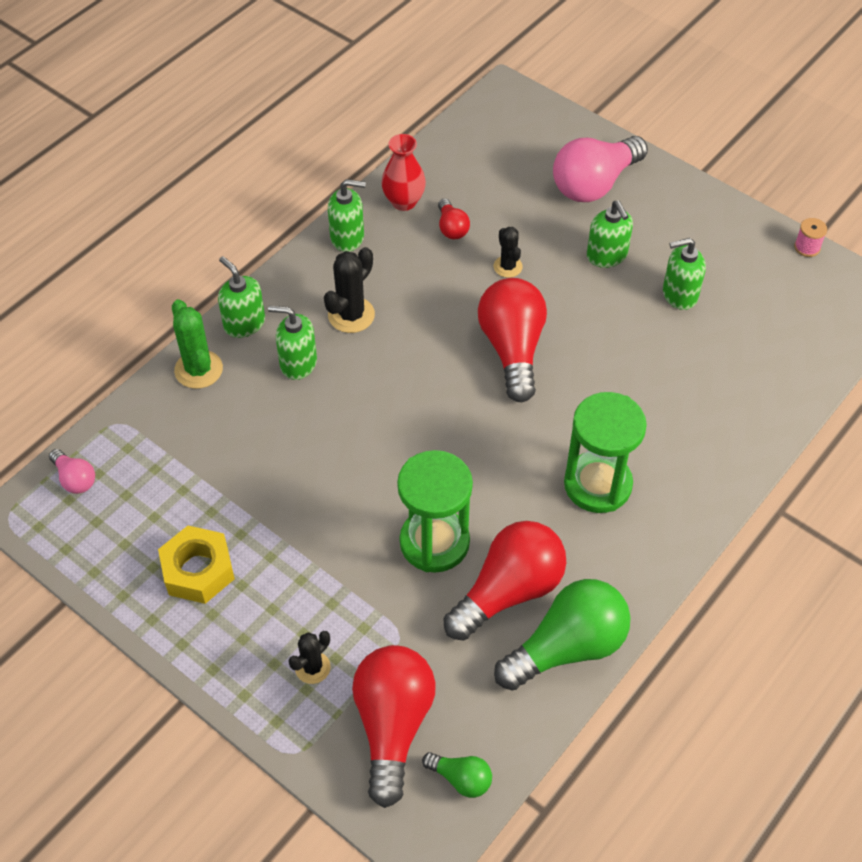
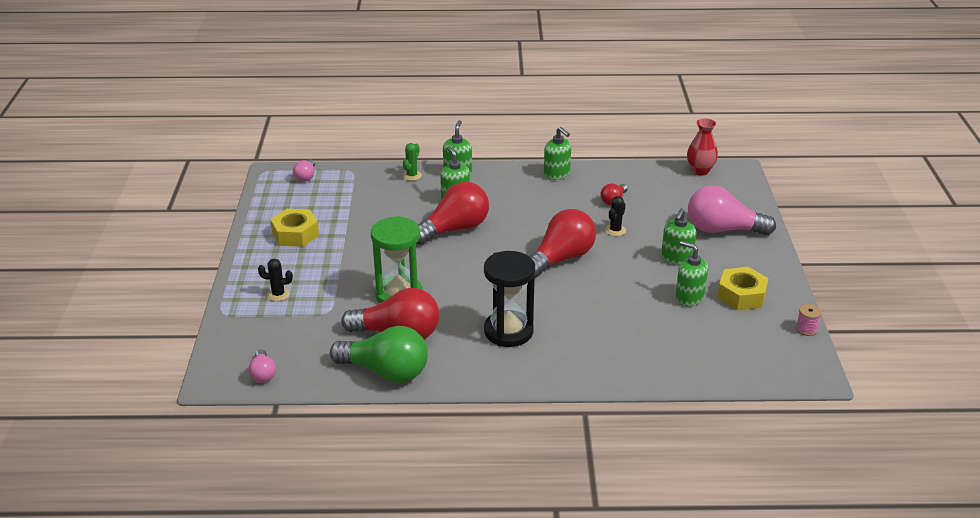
camera: 50 degrees right, 20 degrees down
(198, 369) = (412, 175): green cactus -> green cactus, size x0.64
(351, 315) = (508, 200): black cactus -> none
(392, 725) = (271, 336): red light bulb -> red light bulb (454, 229)
(404, 202) = (607, 178): red vase -> red vase (700, 171)
(461, 779) = (263, 374): green light bulb -> pink light bulb
(597, 484) = (508, 331): green hourglass -> black hourglass
(713, 253) = (741, 295): none -> yellow nut

